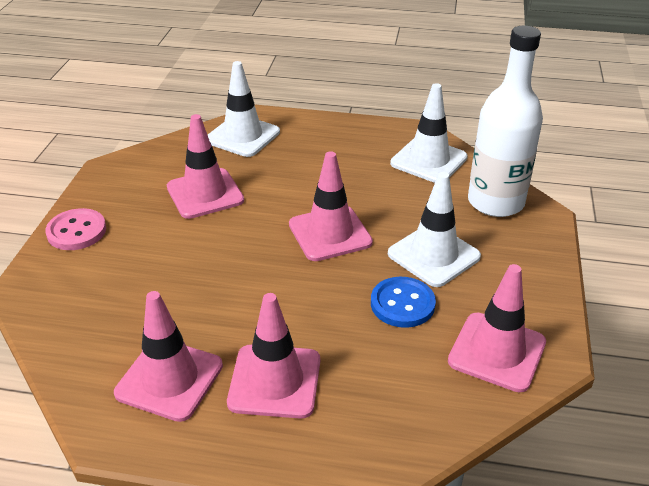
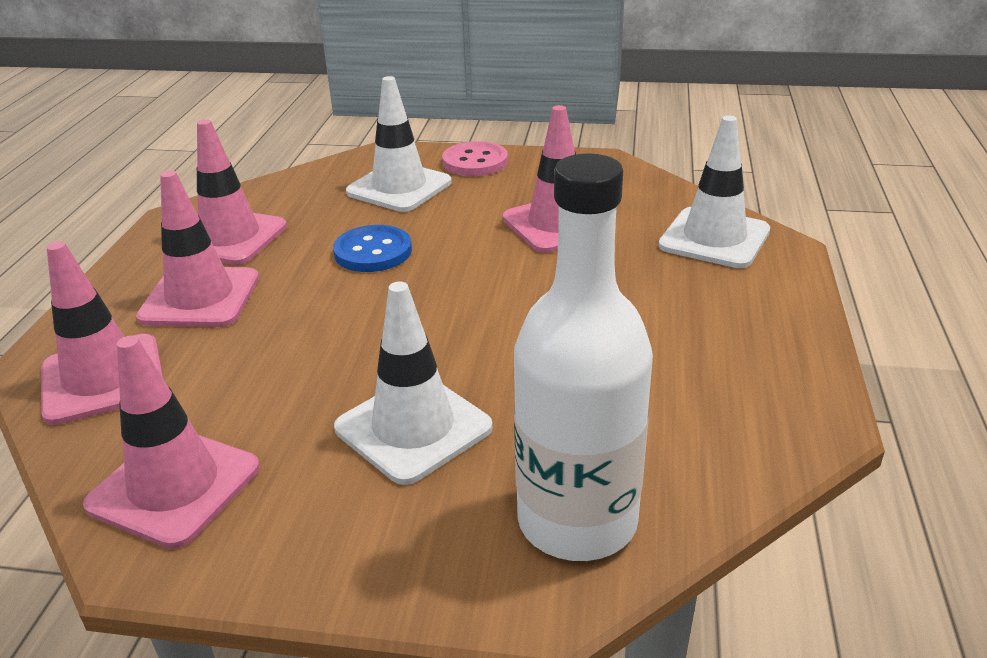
camera: 90 degrees right, 5 degrees down
(330, 233) = (472, 325): pink traffic cone -> pink traffic cone (103, 379)
(402, 304) = (304, 393): blue button -> blue button (373, 251)
(428, 160) = (708, 431): white traffic cone -> white traffic cone (399, 187)

